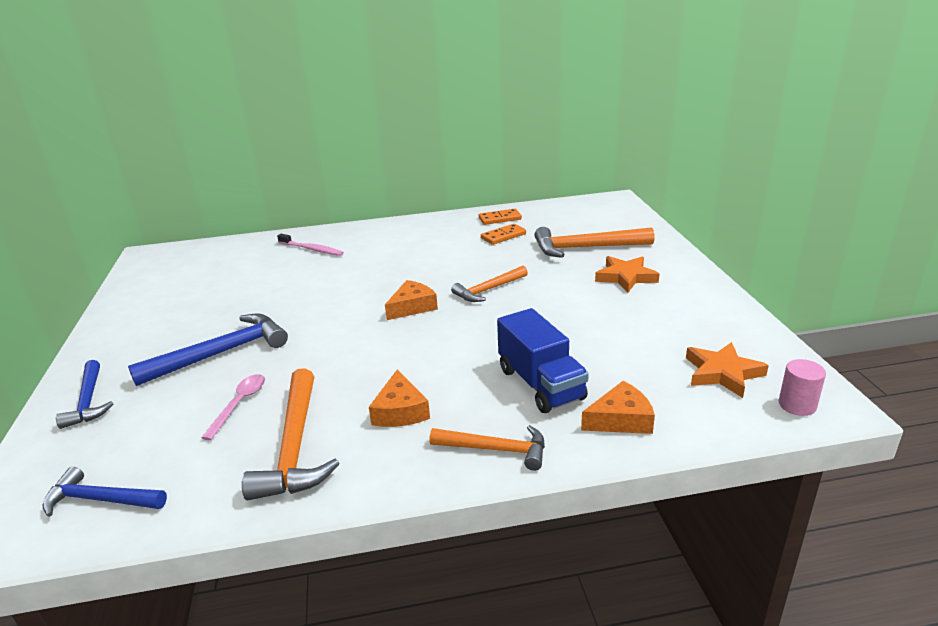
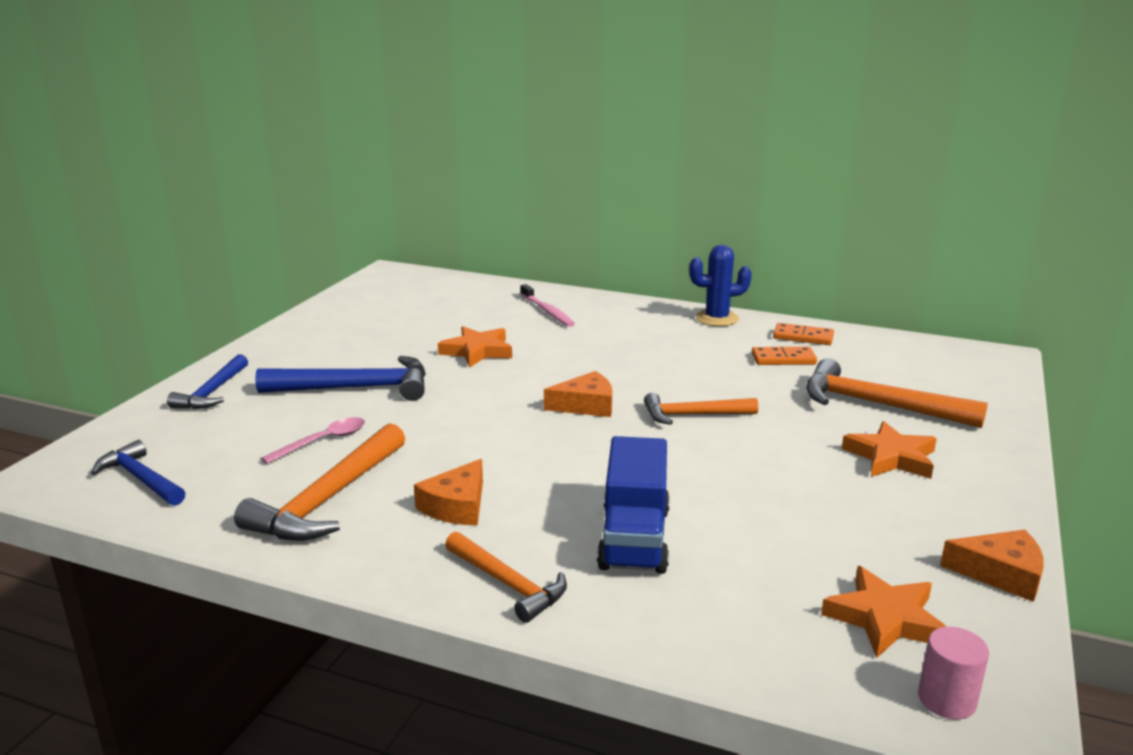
camera: 30 degrees right, 5 degrees down
(290, 294) = (477, 351): none -> orange star
(434, 222) = (717, 319): none -> blue cactus
(621, 419) = (683, 614): orange cheese -> orange cheese (1001, 574)

